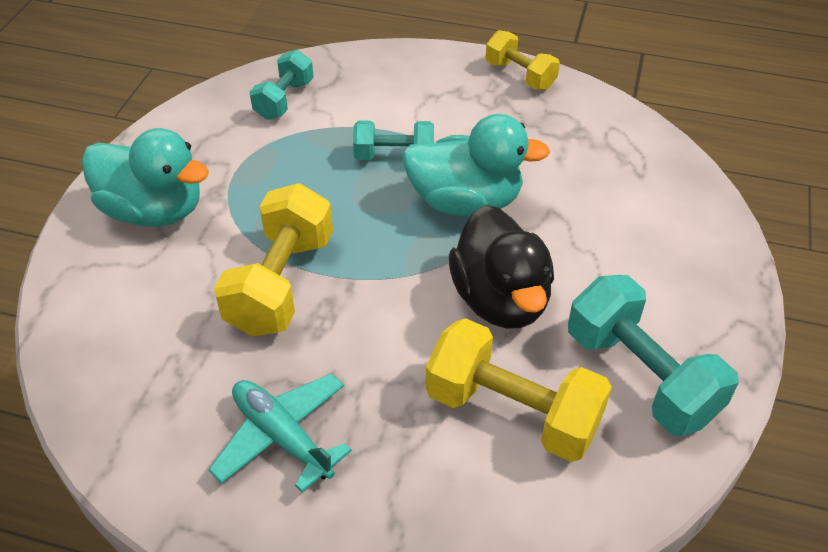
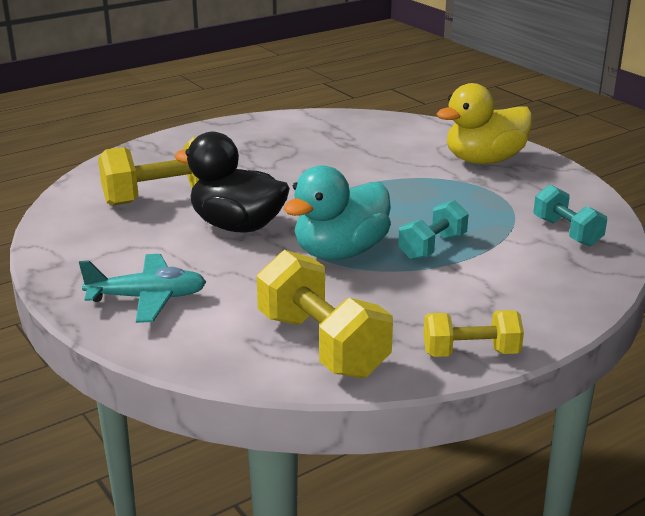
camera: 130 degrees right, 20 degrees down
(154, 211) = (484, 160): turquoise duck -> yellow duck
(281, 283) = (361, 174): yellow dumbbell -> yellow dumbbell (322, 345)
(282, 436) = (257, 146): turquoise plane -> turquoise plane (148, 298)
(640, 376) = (109, 240): turquoise dumbbell -> none

